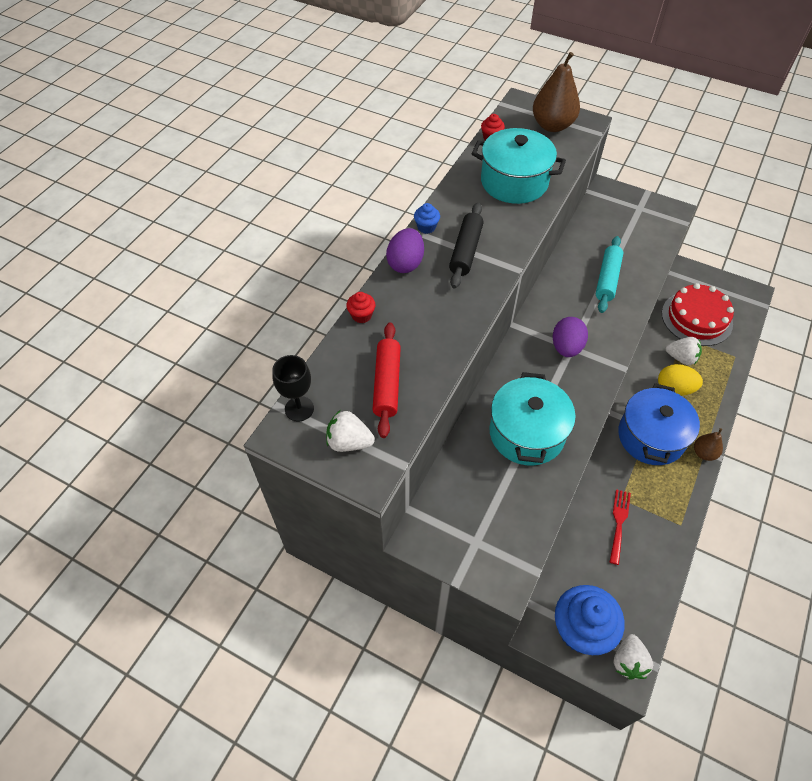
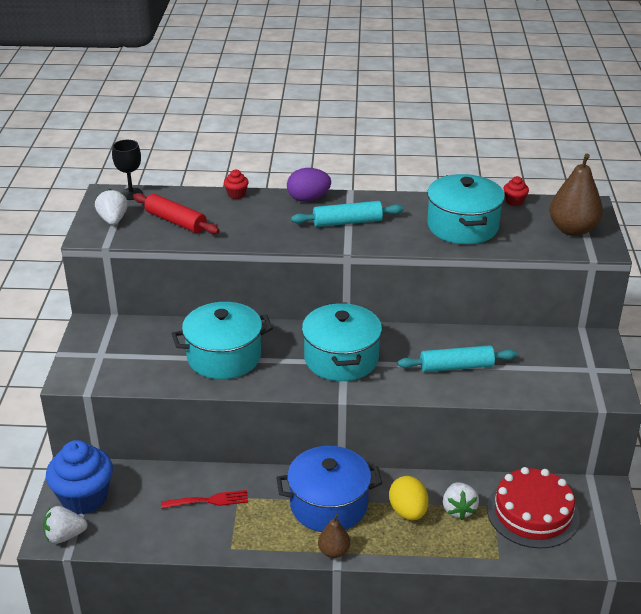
camera: 65 degrees right, 20 degrees down
(387, 384) = (176, 221): red rolling pin -> red rolling pin turned 60 degrees clockwise
(426, 227) = (360, 198): blue cupcake -> none
(466, 251) = (347, 222): black rolling pin -> turquoise rolling pin
(566, 347) = (341, 359): purple egg -> turquoise pot

